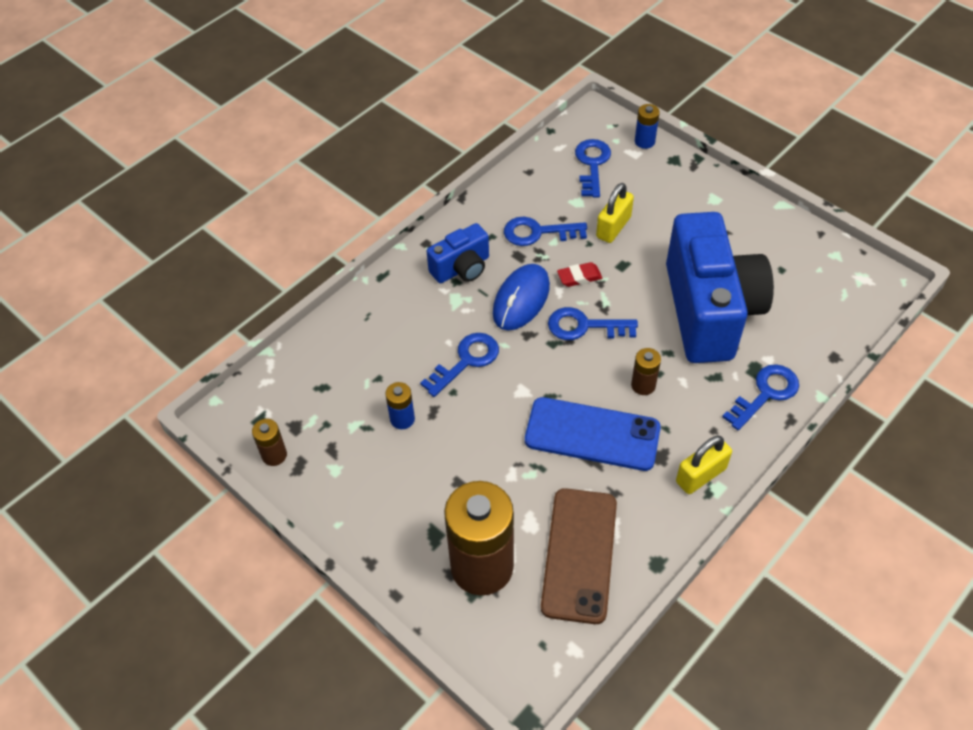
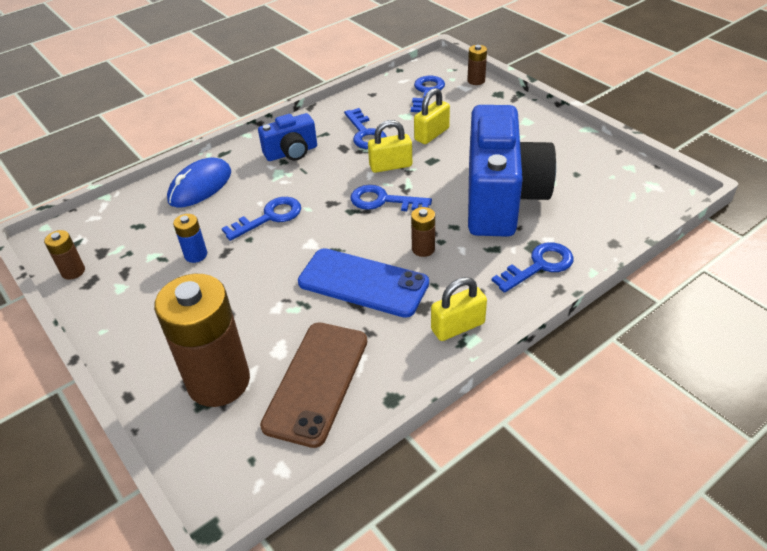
camera: 10 degrees right, 10 degrees down
(521, 300) = (334, 178): blue mouse -> blue mouse (200, 186)
(538, 232) = (365, 133): blue key -> blue key turned 120 degrees counterclockwise
(579, 277) = (390, 166): red eraser -> yellow padlock
(644, 141) = (476, 81): blue battery -> brown battery

